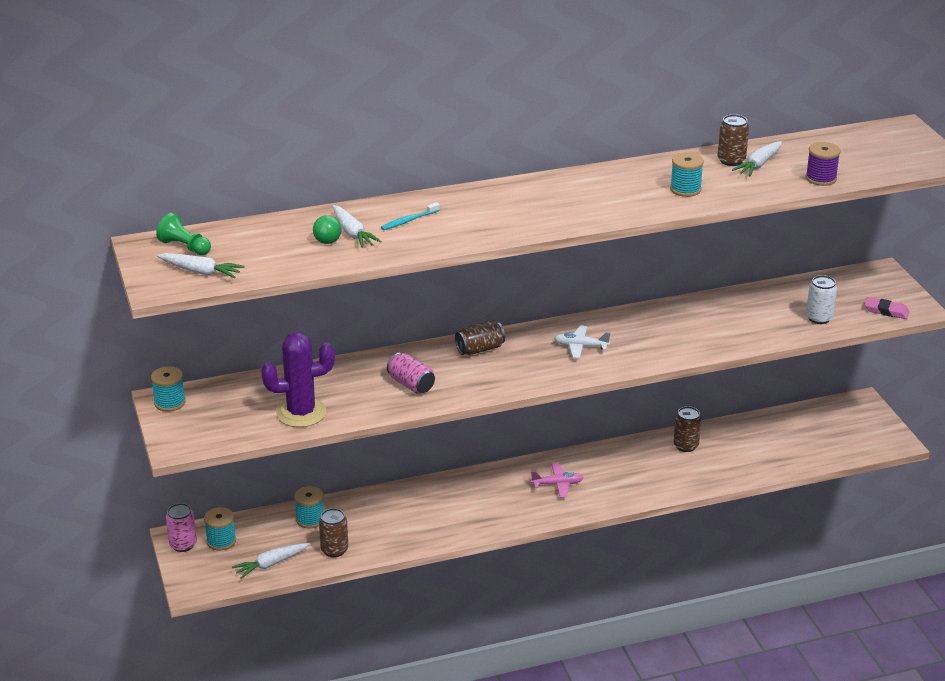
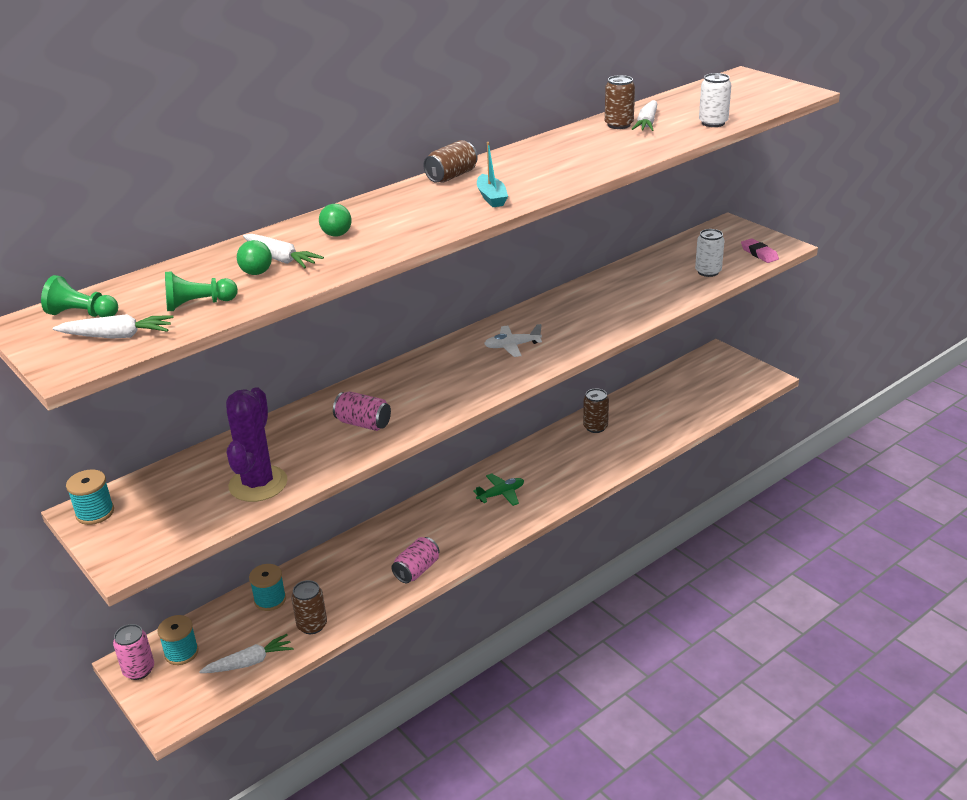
camera: 20 degrees left, 0 degrees up
(270, 259) = (198, 304): none -> green pawn
(271, 564) = (249, 662): white carrot -> white carrot turned 150 degrees counterclockwise
(301, 413) = (258, 484): purple cactus -> purple cactus turned 45 degrees counterclockwise
(409, 221) = (337, 235): turquoise toothbrush -> green ball
(445, 530) = (417, 570): none -> pink can
(480, 349) = (414, 372): brown can -> brown can (451, 176)
(557, 484) = (501, 494): pink plane -> green plane
(558, 214) = (491, 197): none -> turquoise boat
(685, 189) = (598, 154): turquoise spool -> none
(821, 178) = (713, 123): purple spool -> white can
(886, 311) = (759, 253): pink eraser -> pink eraser turned 60 degrees clockwise

